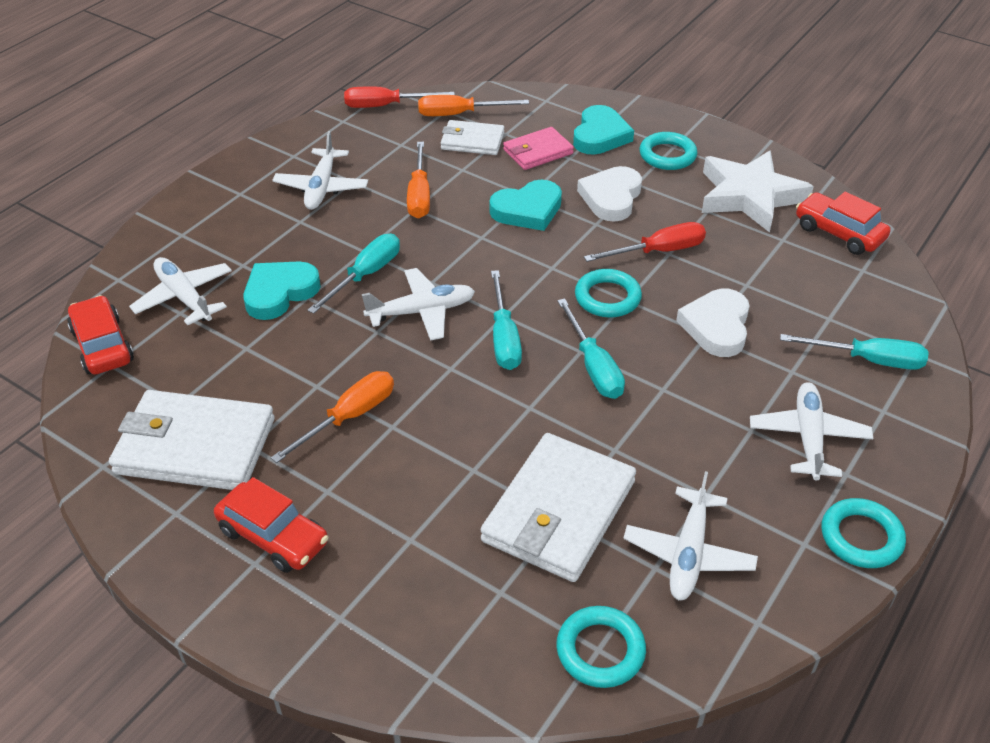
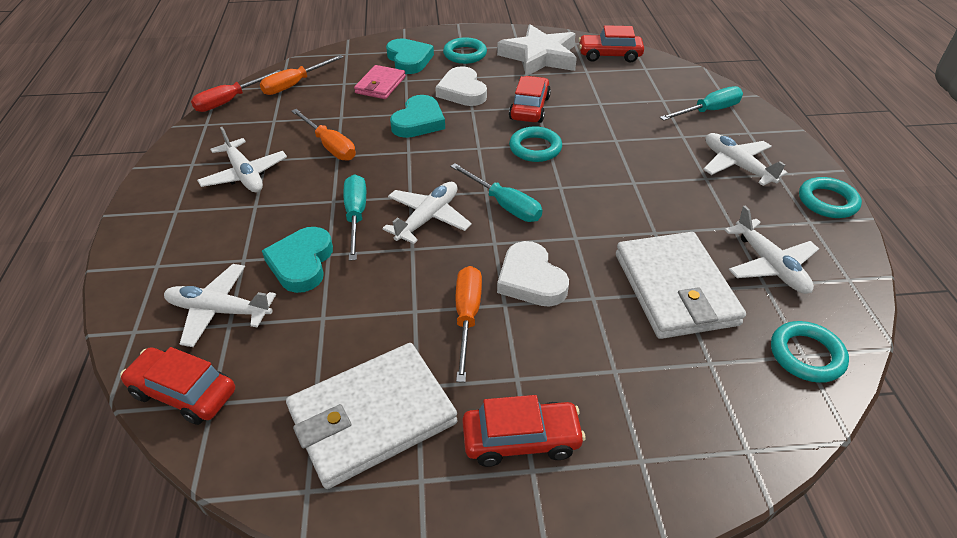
camera: 40 degrees left, 0 degrees up
(472, 141) = (326, 97): white wallet -> none
(593, 367) = (580, 192): turquoise screwdriver -> none
(658, 251) = (529, 108): red screwdriver -> red car
(716, 326) = (615, 133): white heart -> white heart (531, 279)

